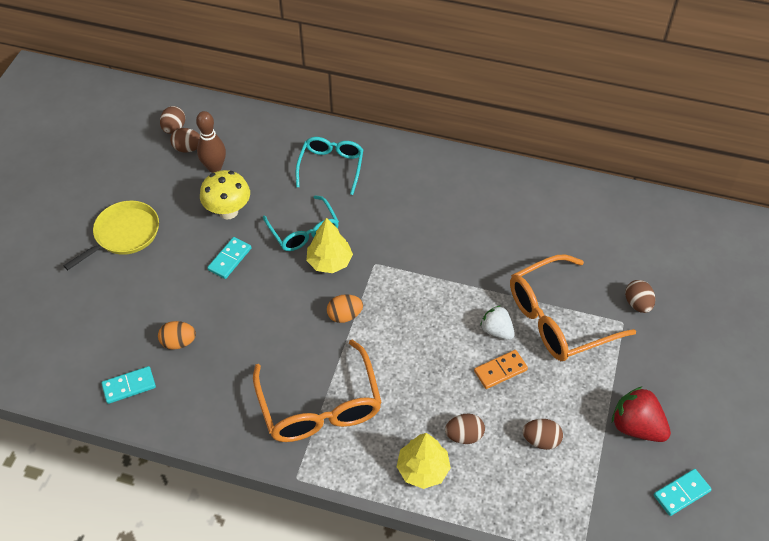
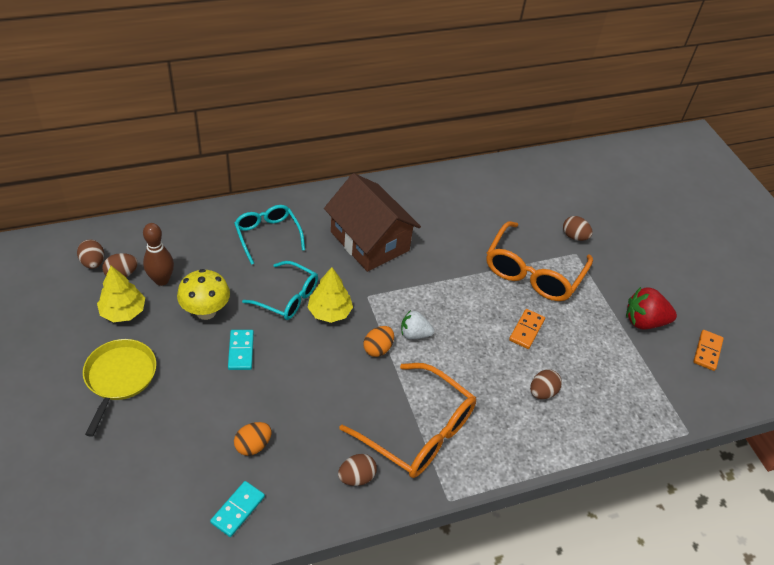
camera: 40 degrees left, 5 degrees down
(419, 213) = (369, 241): none -> brown house
(423, 469) = (535, 434): yellow tree -> yellow tree (123, 311)
(496, 330) = (499, 302): white strawberry -> white strawberry (414, 334)
(541, 440) = (595, 365): brown egg -> brown egg (356, 477)
(681, 493) = (707, 351): turquoise domino -> orange domino

